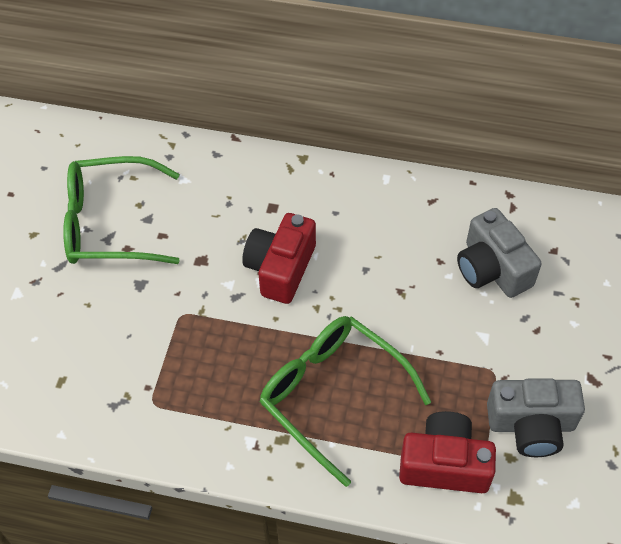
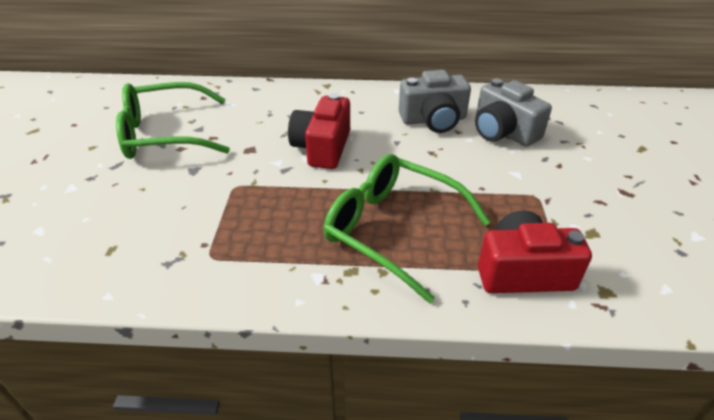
camera: 10 degrees left, 15 degrees down
(531, 425) = (590, 231): grey camera -> grey camera (433, 120)

